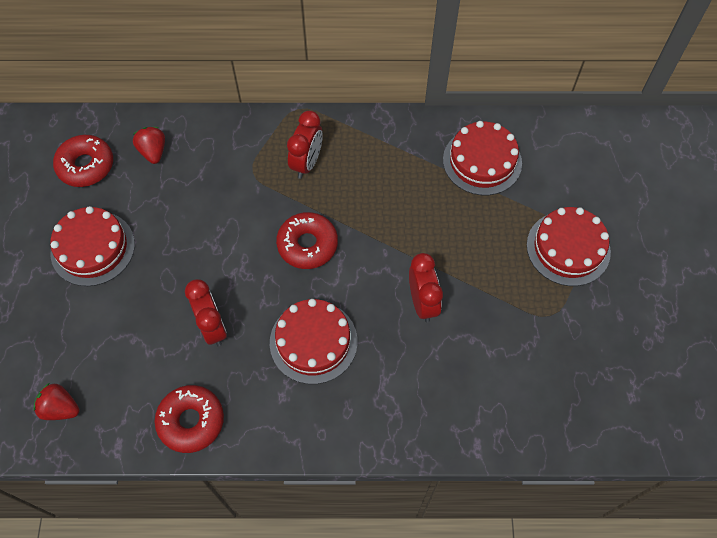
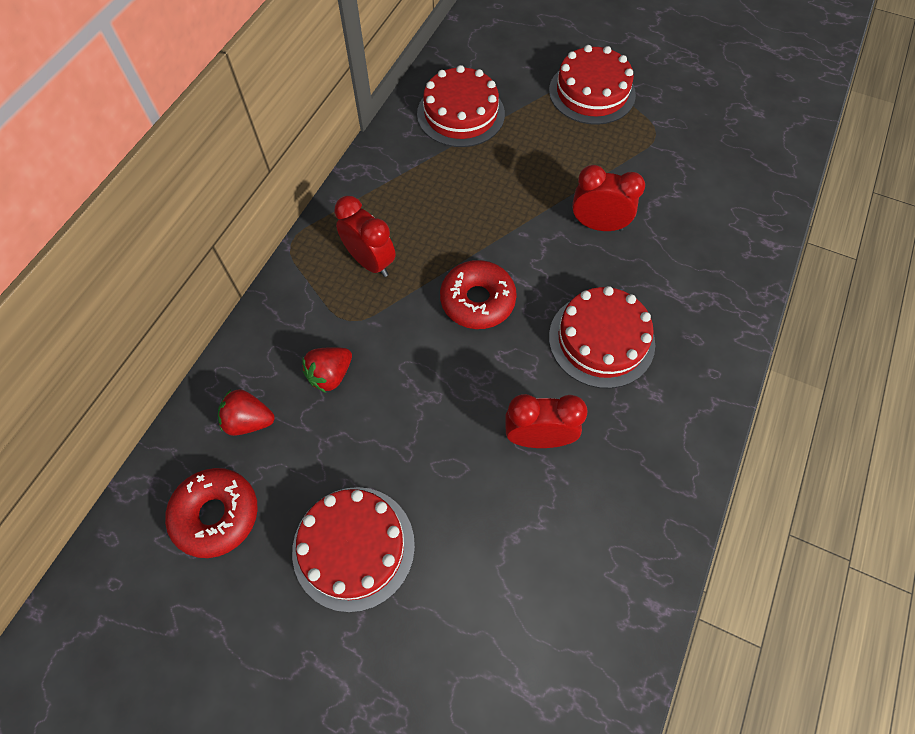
camera: 65 degrees left, 0 degrees up
(60, 408) = (576, 667): red strawberry -> red strawberry (330, 375)
(191, 421) = (652, 505): red donut -> none

